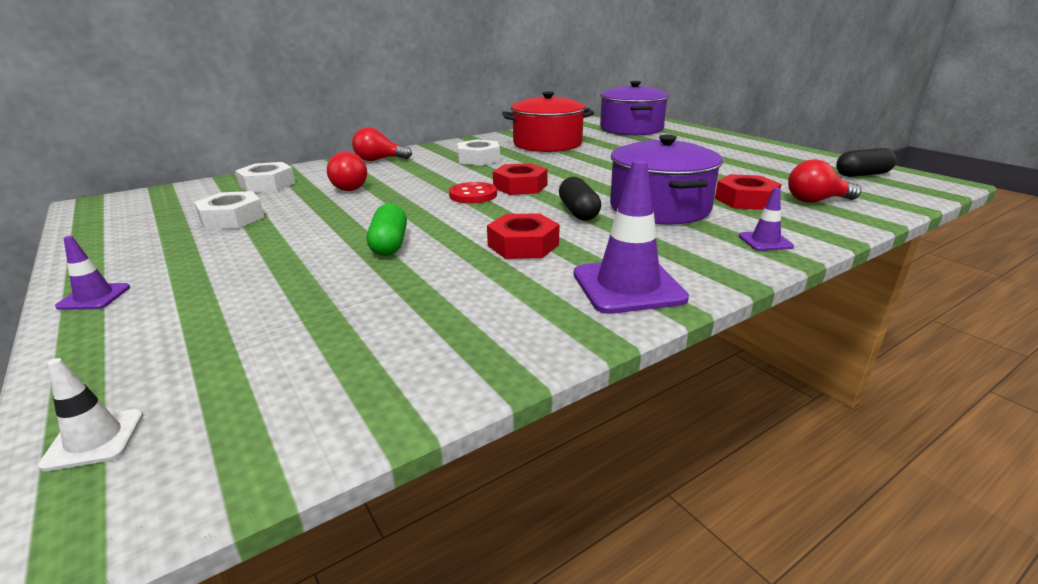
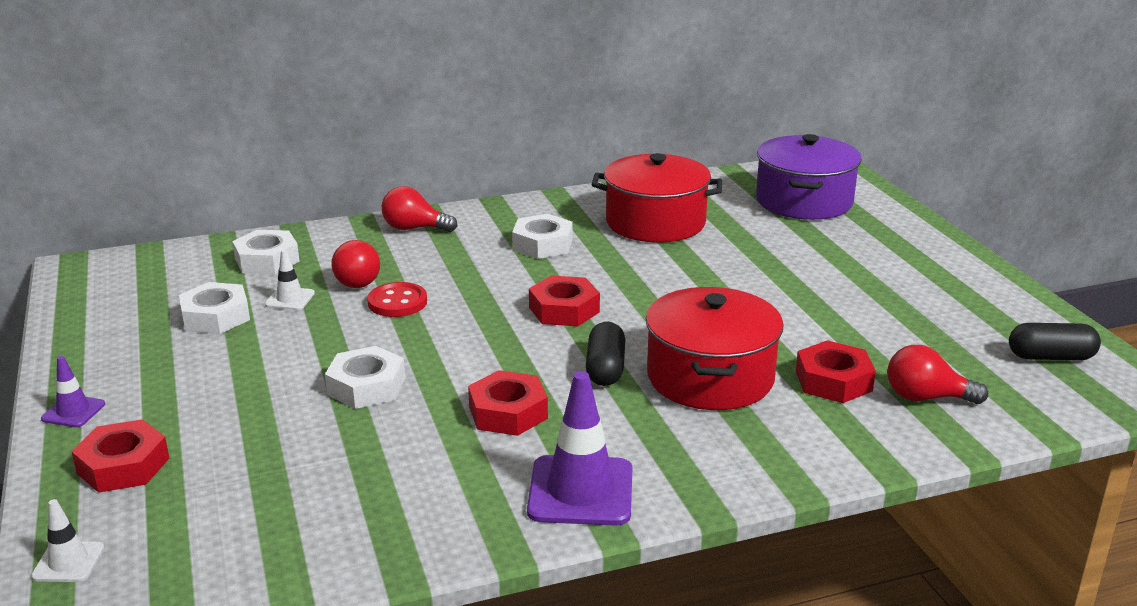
camera: 15 degrees right, 0 degrees up
(157, 333) = (123, 466): none -> red nut
(296, 202) = (290, 299): none -> white traffic cone
(389, 244) = (366, 386): green capsule -> white nut
(473, 195) = (497, 318): red button -> red button (397, 302)
(659, 208) = (710, 377): purple pot -> red pot
(765, 241) = (790, 455): purple traffic cone -> none

